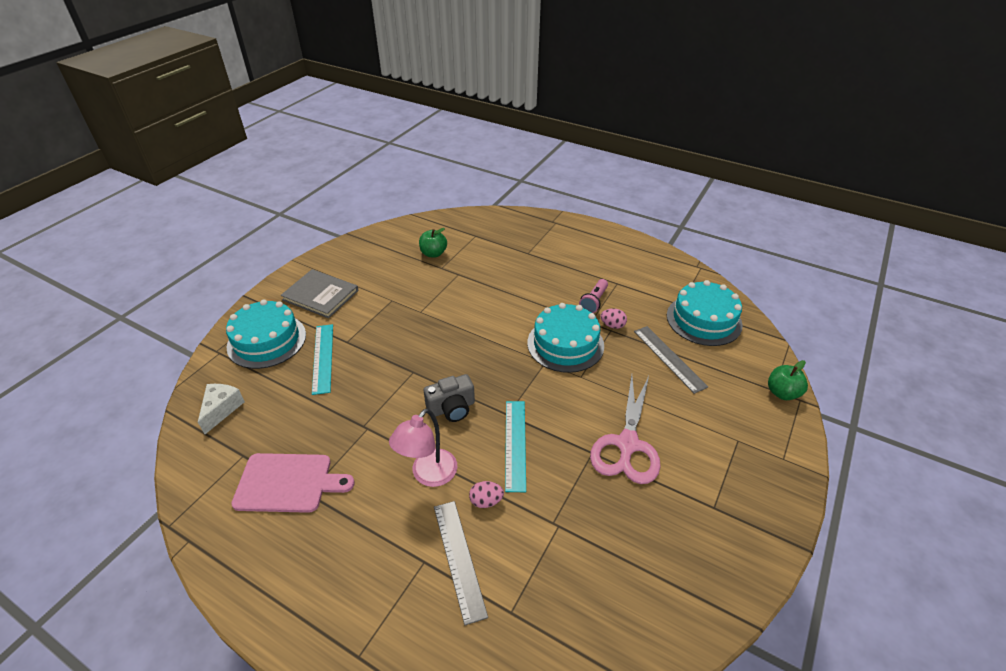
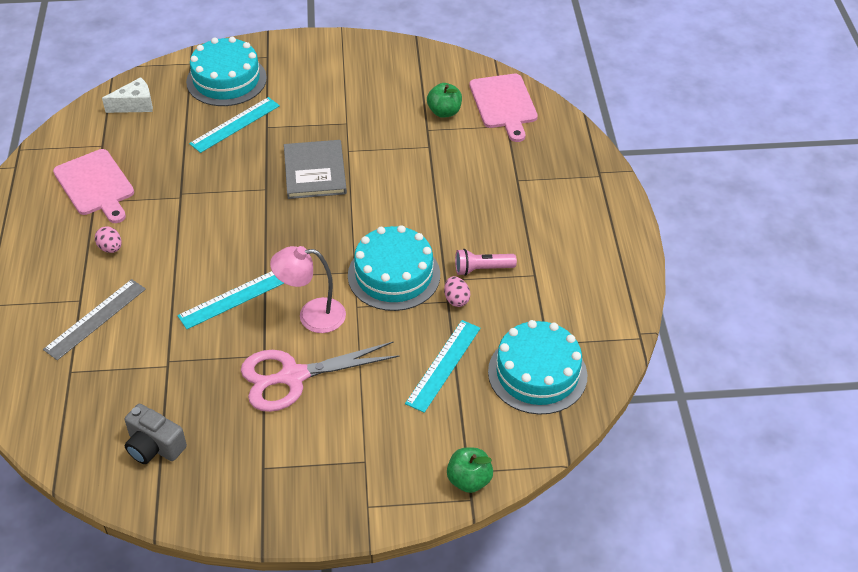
camera: 55 degrees right, 5 degrees up
(320, 295) = (310, 75): grey book -> grey book (315, 171)
(428, 475) = (160, 260): pink lamp -> pink lamp (312, 316)
(452, 408) = (242, 236): grey camera -> grey camera (154, 446)
(455, 228) = (503, 104): none -> pink cutting board
(486, 501) = (159, 308): pink egg -> pink egg (110, 248)
(669, 358) = (443, 365): grey ruler -> turquoise ruler

